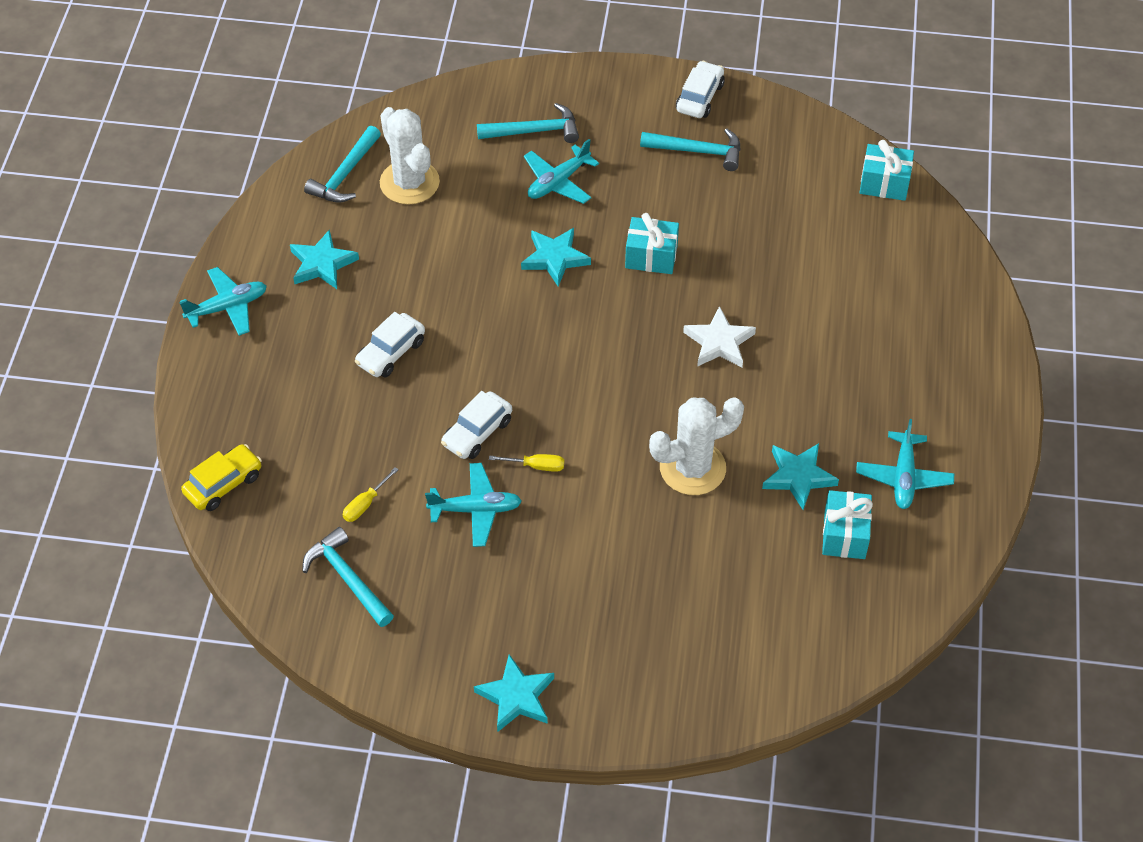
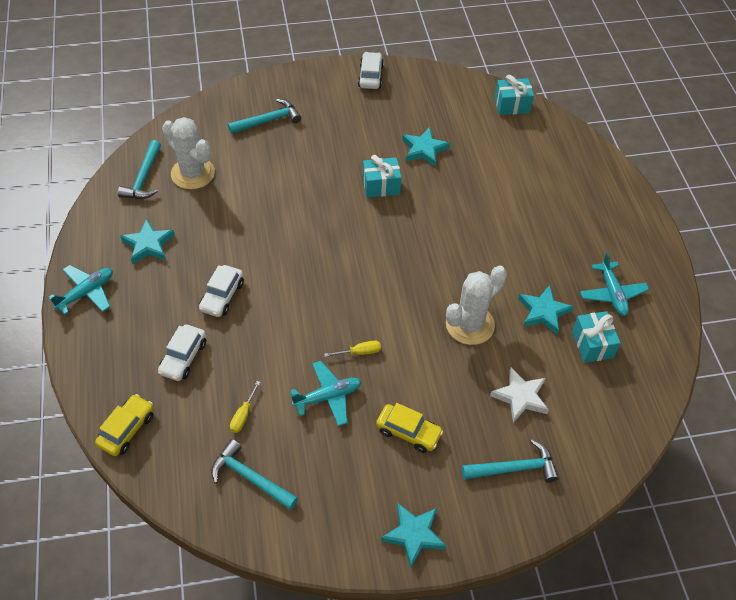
camera: 20 degrees left, 0 degrees up
(477, 432) = (307, 339): white car -> white car (183, 358)
(555, 258) = (315, 202): turquoise star -> turquoise star (424, 149)
(558, 182) = (297, 150): turquoise plane -> none
(558, 578) = (408, 432): none -> yellow car
(697, 151) = (383, 110): turquoise hammer -> turquoise hammer (514, 468)
(719, 342) = (450, 232): white star -> white star (520, 397)

